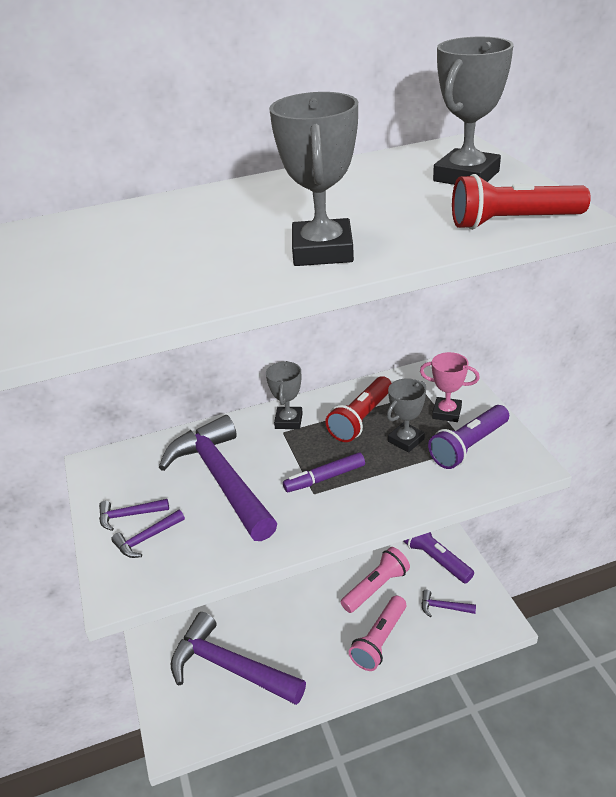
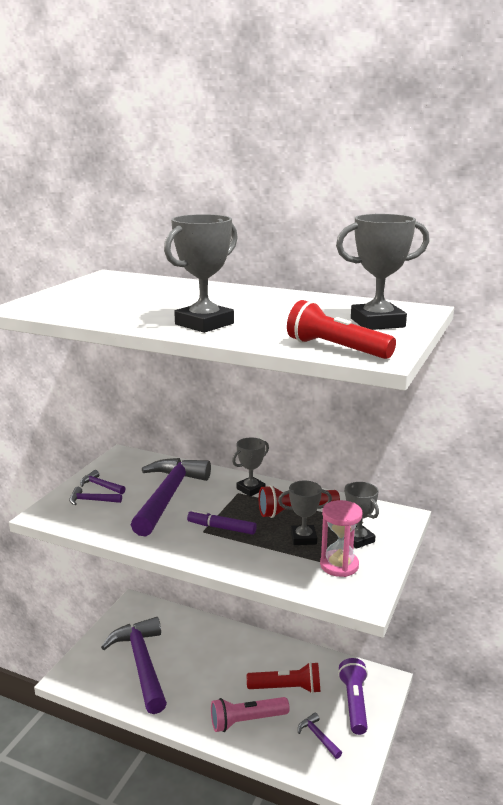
camera: 40 degrees right, 15 degrees down
(376, 587) = (287, 688): pink flashlight -> red flashlight
(446, 412) = (358, 539): pink trophy -> grey trophy
(468, 446) = (339, 565): purple flashlight -> pink hourglass

